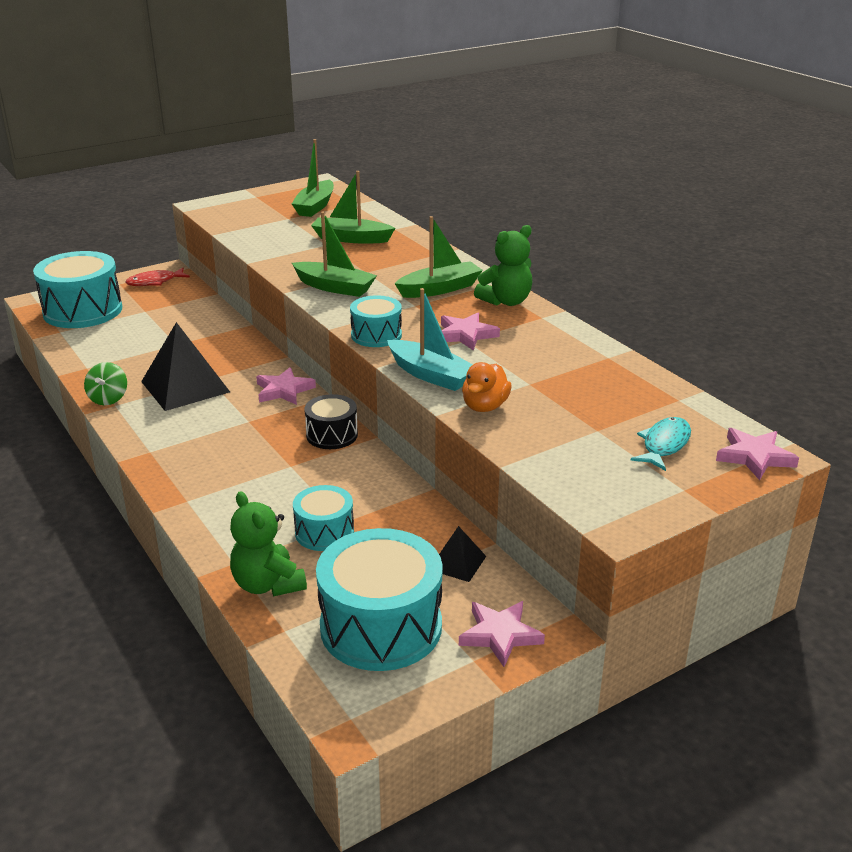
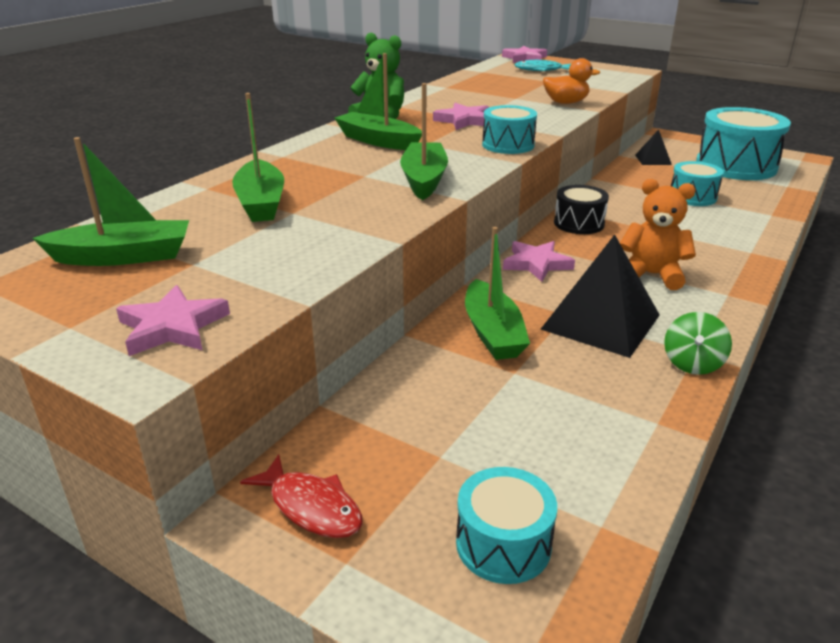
camera: 115 degrees left, 0 degrees up
(83, 311) = (503, 544): turquoise drum -> turquoise drum, size x0.54
(108, 398) = (692, 363): green spinning top -> green spinning top turned 135 degrees clockwise
(213, 431) = (651, 275): none -> orange teddy bear
(220, 349) = (493, 333): none -> green boat
(268, 584) = (766, 199): green teddy bear -> none
(431, 375) = (547, 120): turquoise boat -> none
(500, 635) = (689, 143): pink star -> pink star (172, 327)

